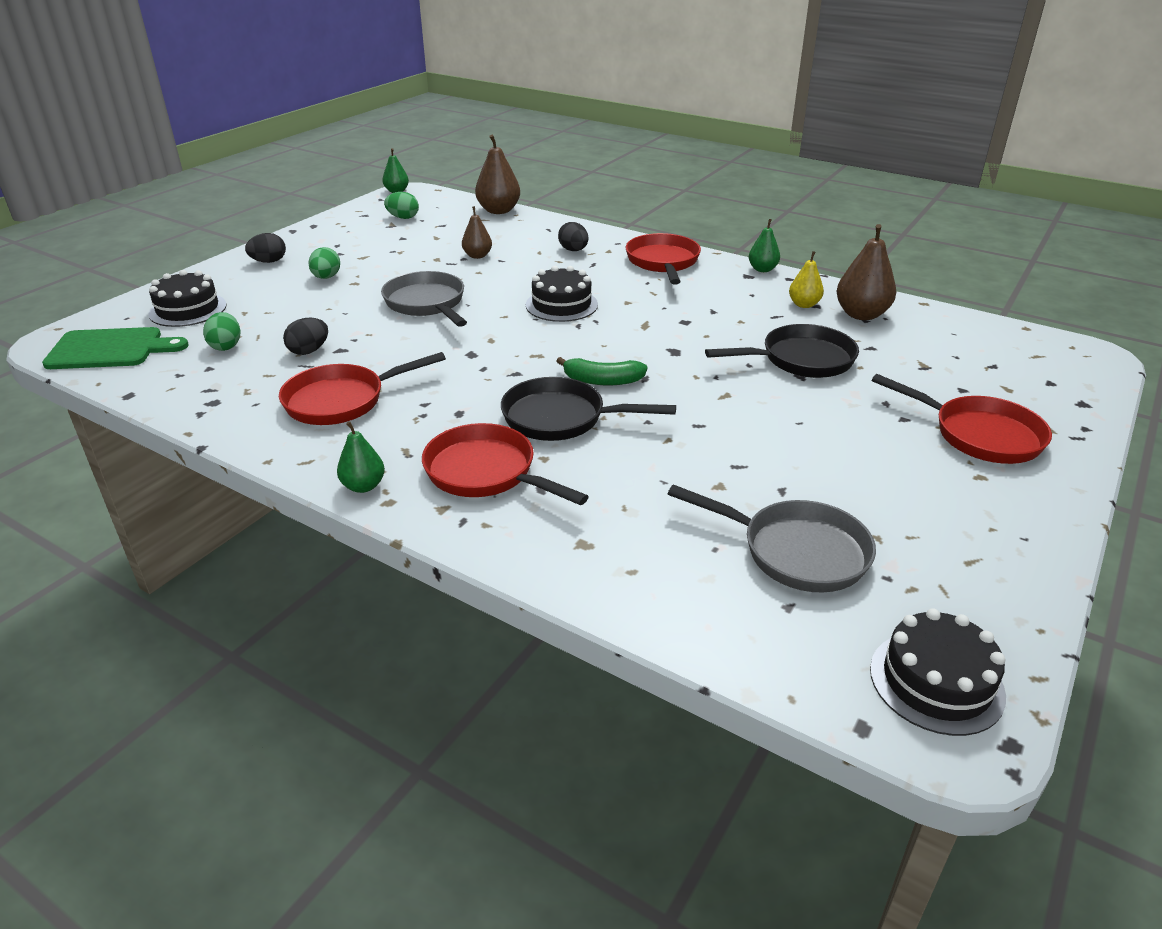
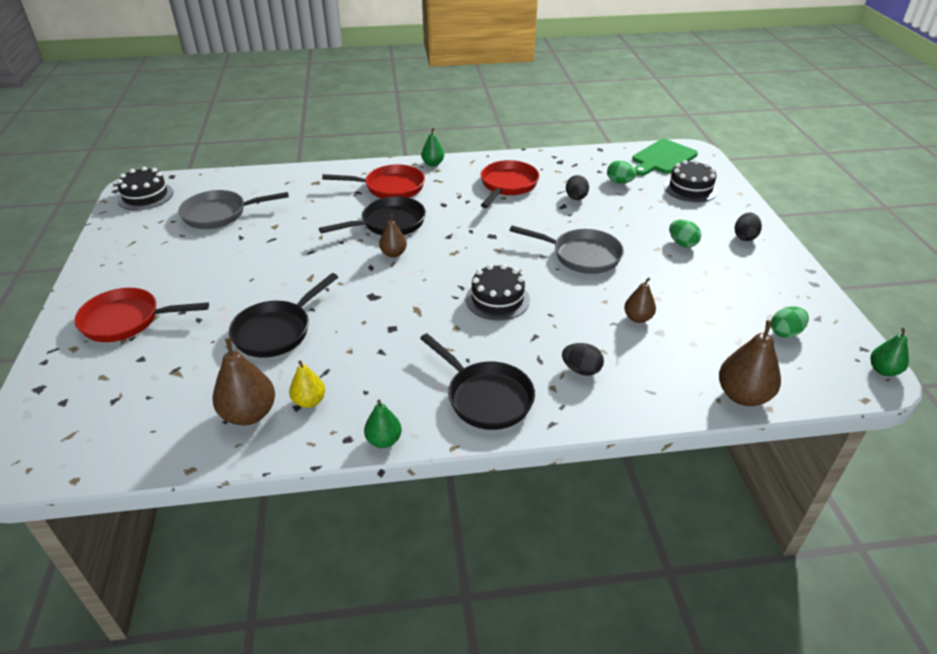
camera: 140 degrees right, 5 degrees up
(602, 381) = (393, 254): green banana -> brown pear
(663, 262) = (485, 397): red pan -> black pan

